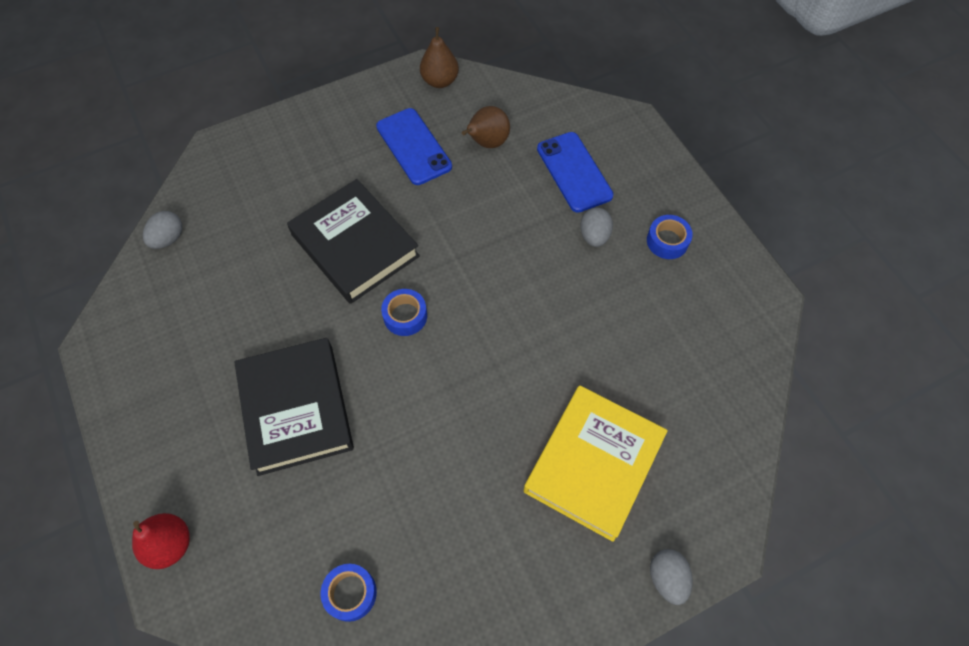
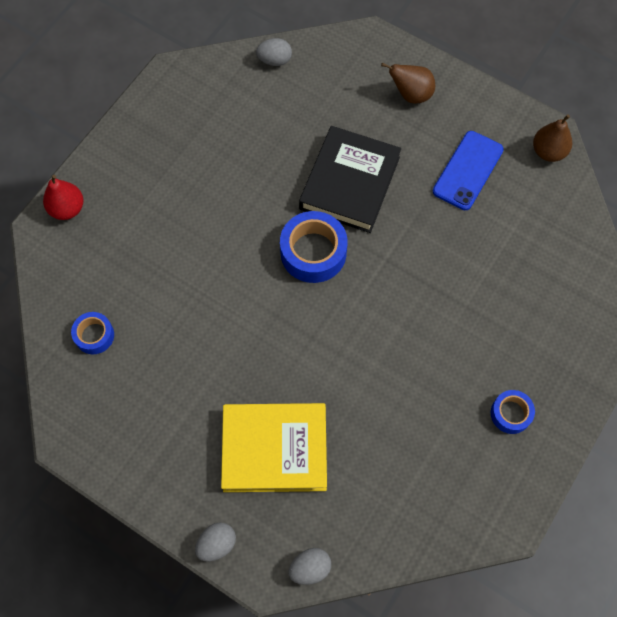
camera: 60 degrees right, 5 degrees up
(296, 409) = (199, 224): black book -> none
(405, 316) = (313, 252): blue tape -> blue tape, size x1.74
(487, 143) = (511, 222): brown pear -> brown pear (411, 94)
(574, 172) = (529, 305): blue phone -> none
(594, 236) = (476, 352): grey egg -> grey egg (310, 568)

